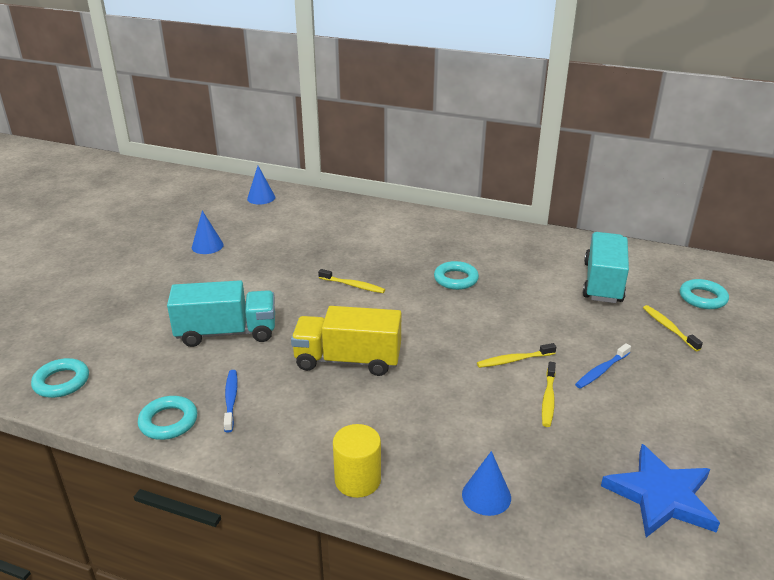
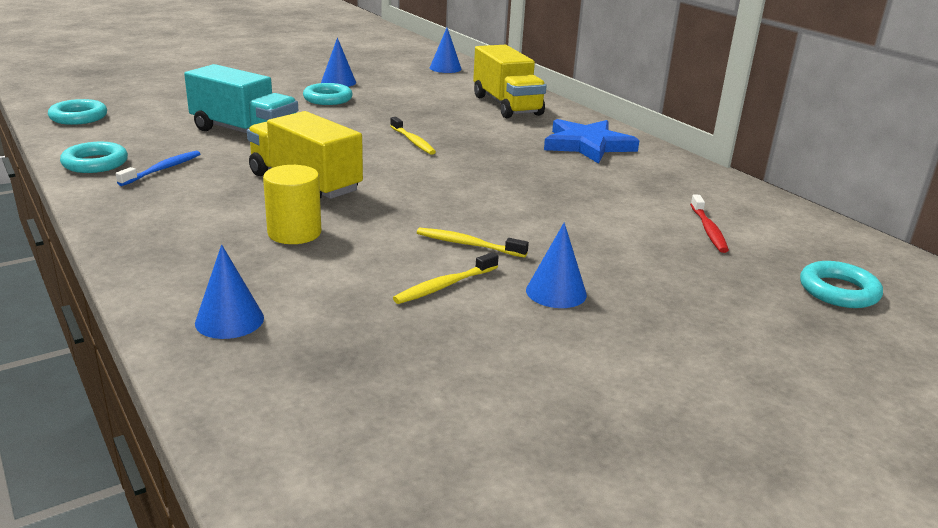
camera: 35 degrees right, 5 degrees down
(357, 480) = (147, 256): yellow cylinder -> yellow cylinder (294, 233)
(358, 221) = (506, 105): none -> yellow truck
(456, 279) = (528, 170): turquoise ring -> turquoise ring (328, 99)
(601, 371) = (556, 292): blue toothbrush -> blue cone
(602, 283) = (708, 230): turquoise truck -> red toothbrush
(661, 496) = (411, 417): blue star -> blue star (587, 145)
(669, 328) = (727, 296): yellow toothbrush -> none

